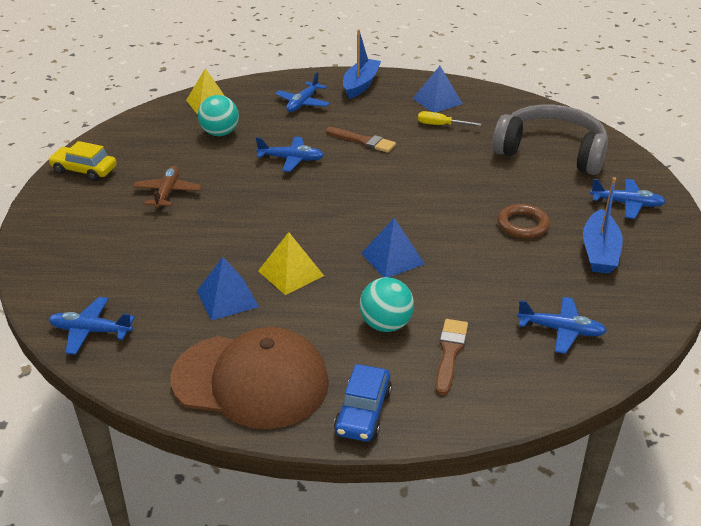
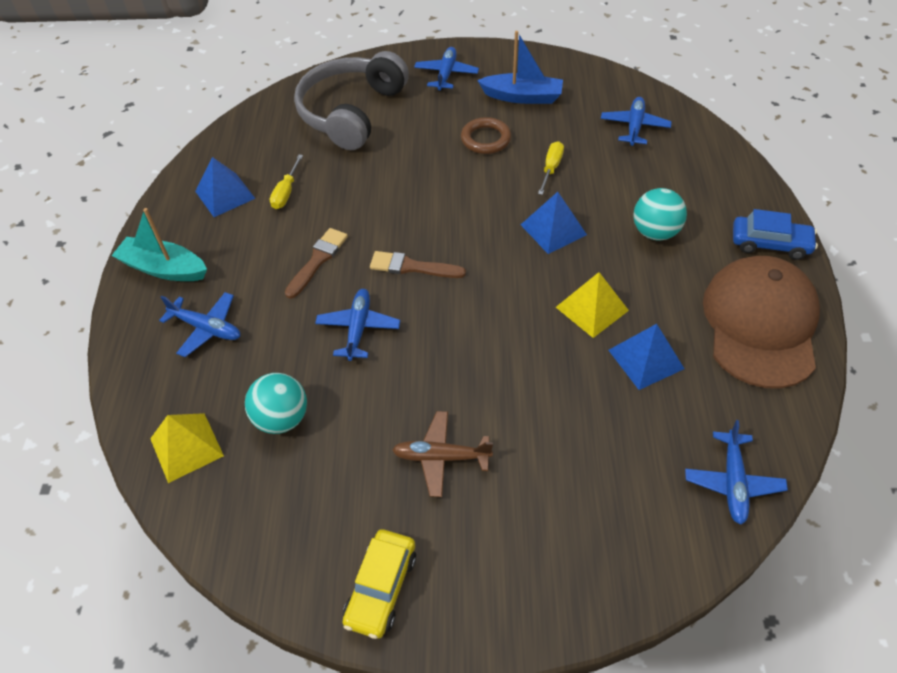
camera: 90 degrees left, 15 degrees up
(360, 85) = (164, 268): blue boat -> turquoise boat
(450, 353) = (681, 191): brown brush -> brown brush (412, 267)
(481, 263) = (551, 168): none -> yellow screwdriver

